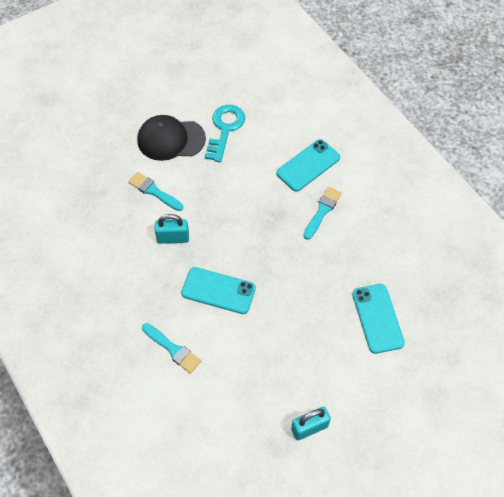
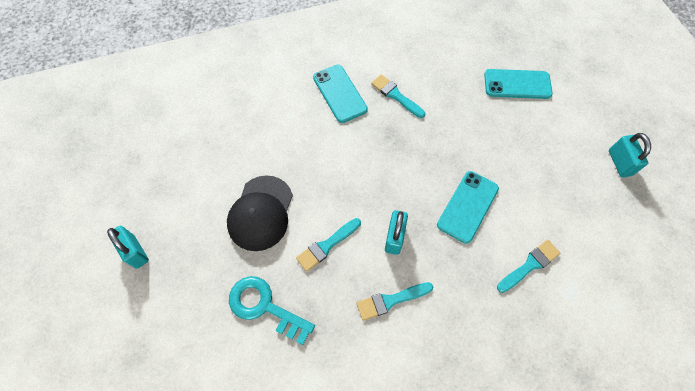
camera: 75 degrees left, 5 degrees up
(117, 246) = (391, 300): none -> turquoise brush
(119, 73) = (135, 252): none -> turquoise padlock
(225, 129) = (267, 155): turquoise key -> turquoise key (265, 307)

